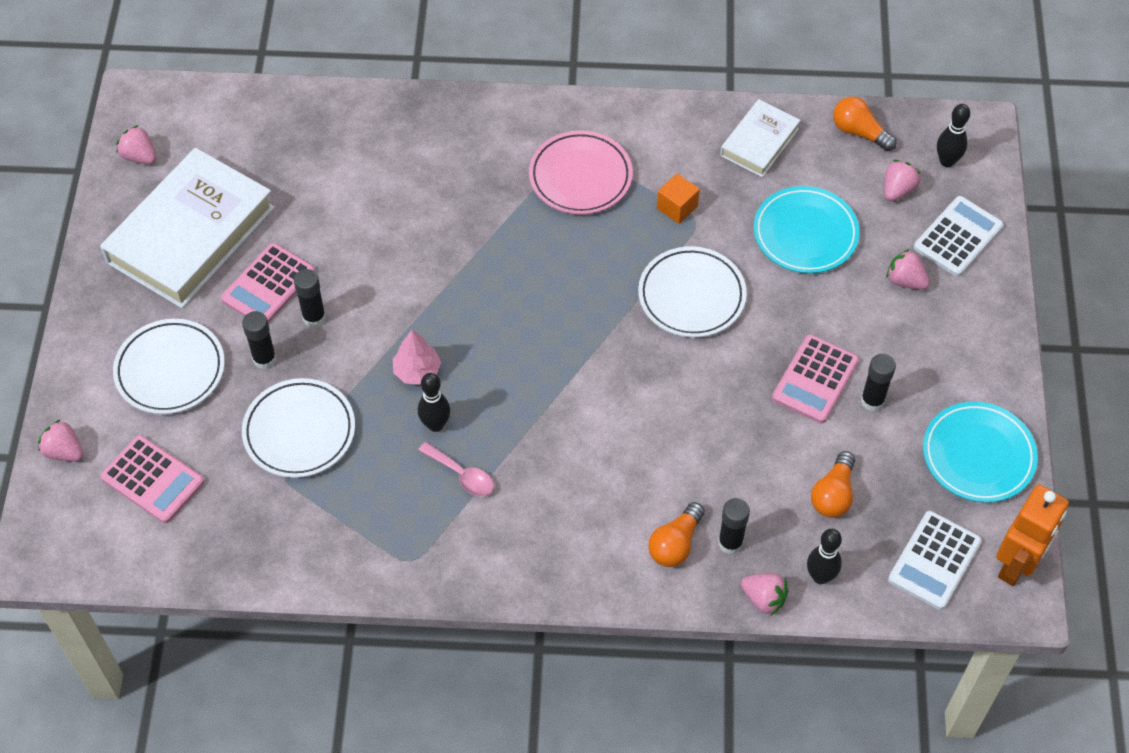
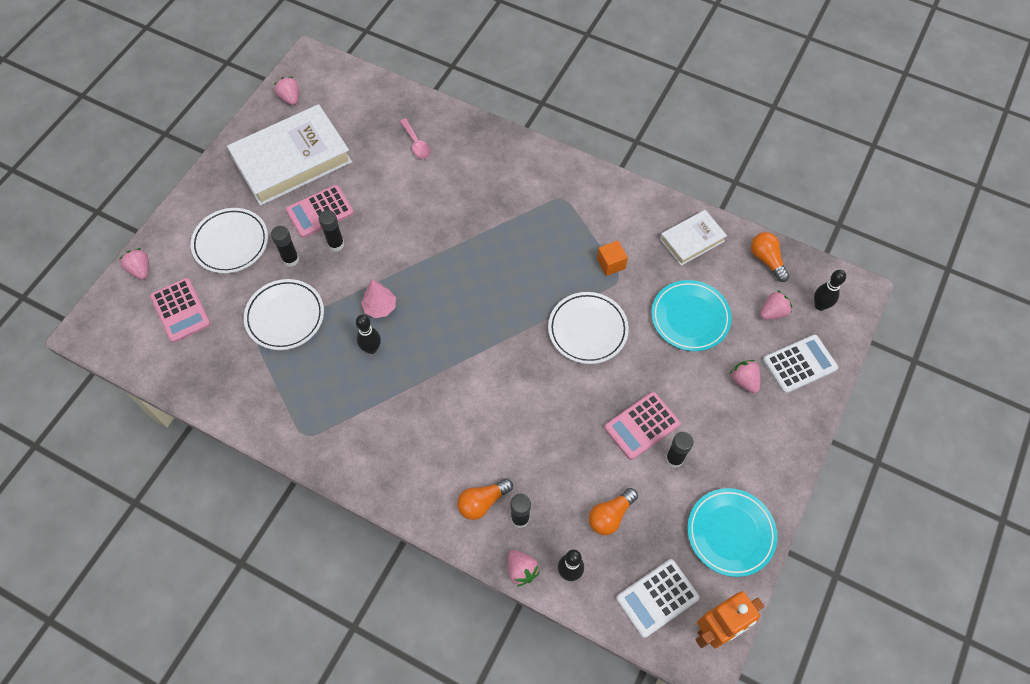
camera: 25 degrees right, 5 degrees up
(462, 475) = (369, 390): pink spoon -> pink spoon (416, 144)
(580, 177) = (557, 217): pink plate -> none

